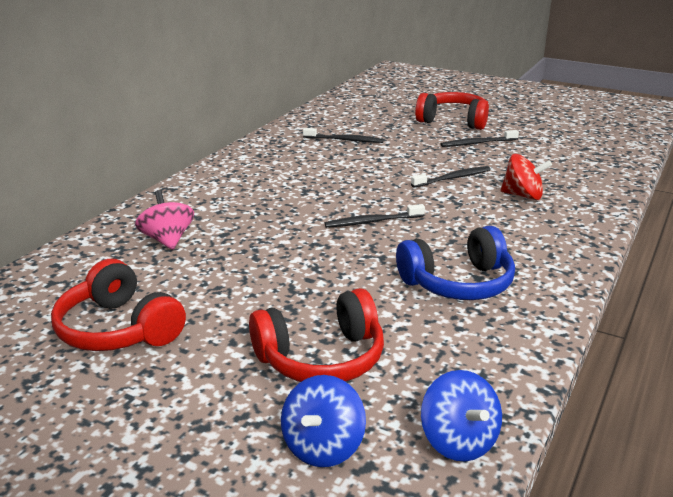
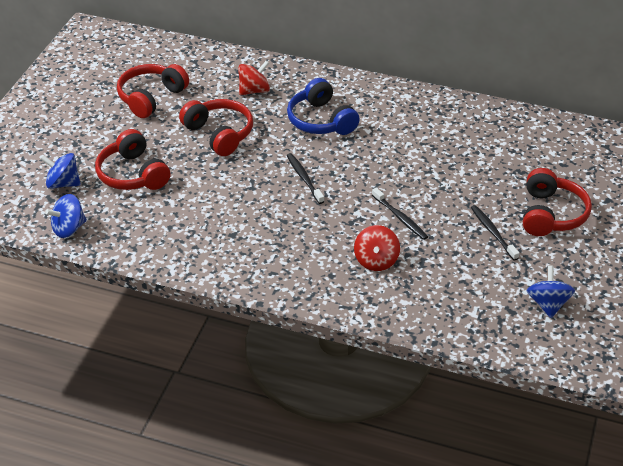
camera: 80 degrees right, 15 degrees up
(167, 240) = (254, 90): pink spinning top -> red spinning top
(253, 273) = (219, 134): none -> red headphones
(345, 140) = (466, 147): black toothbrush -> none
(458, 283) = (222, 225): blue headphones -> blue headphones (321, 120)
(572, 135) = (548, 304): none -> blue spinning top

